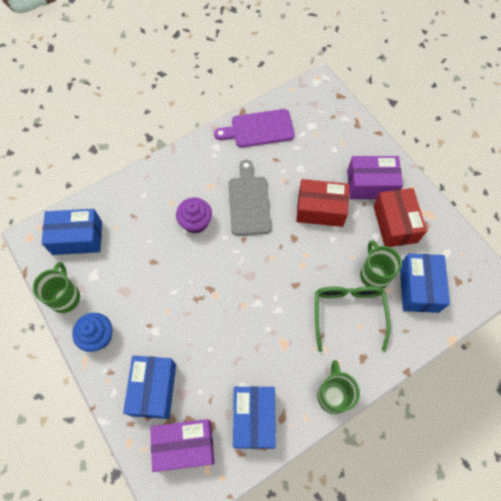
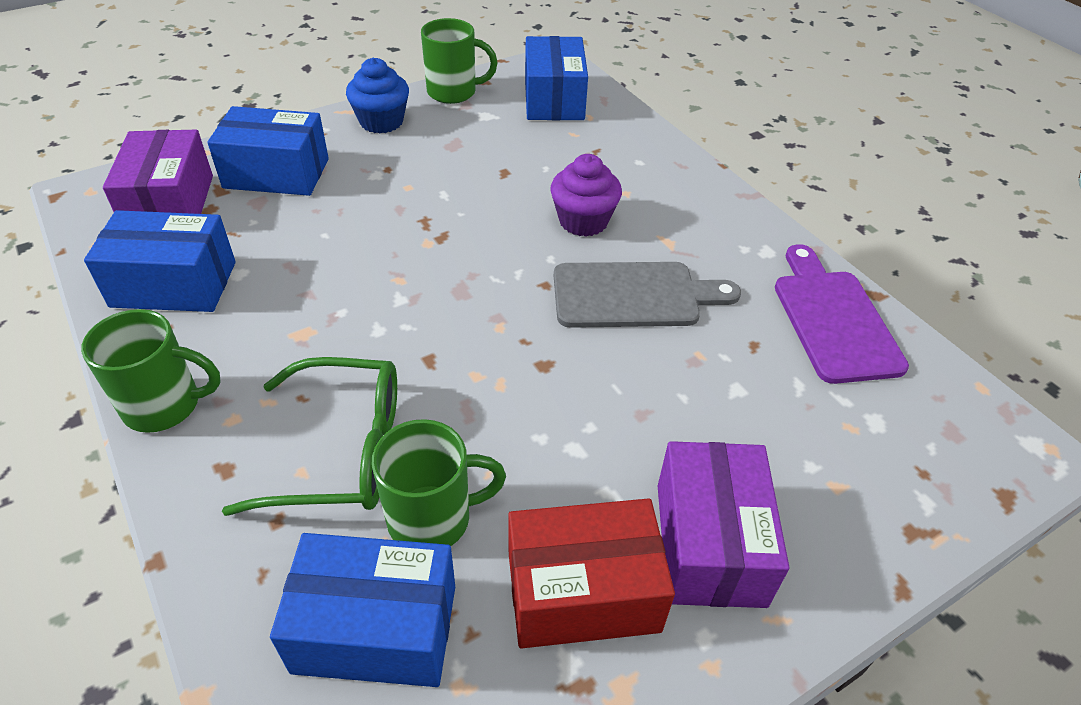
camera: 90 degrees right, 20 degrees down
(320, 209) = (622, 420): red box -> none

